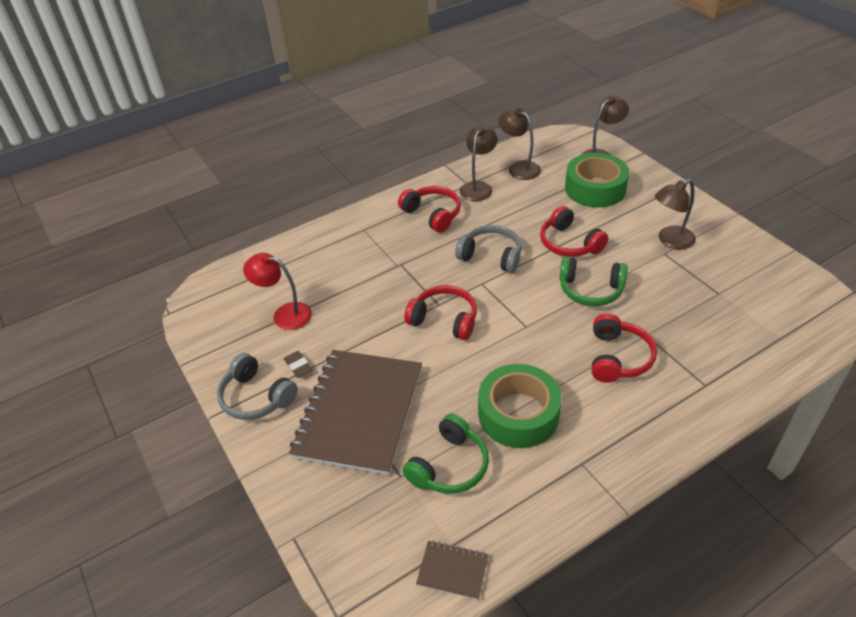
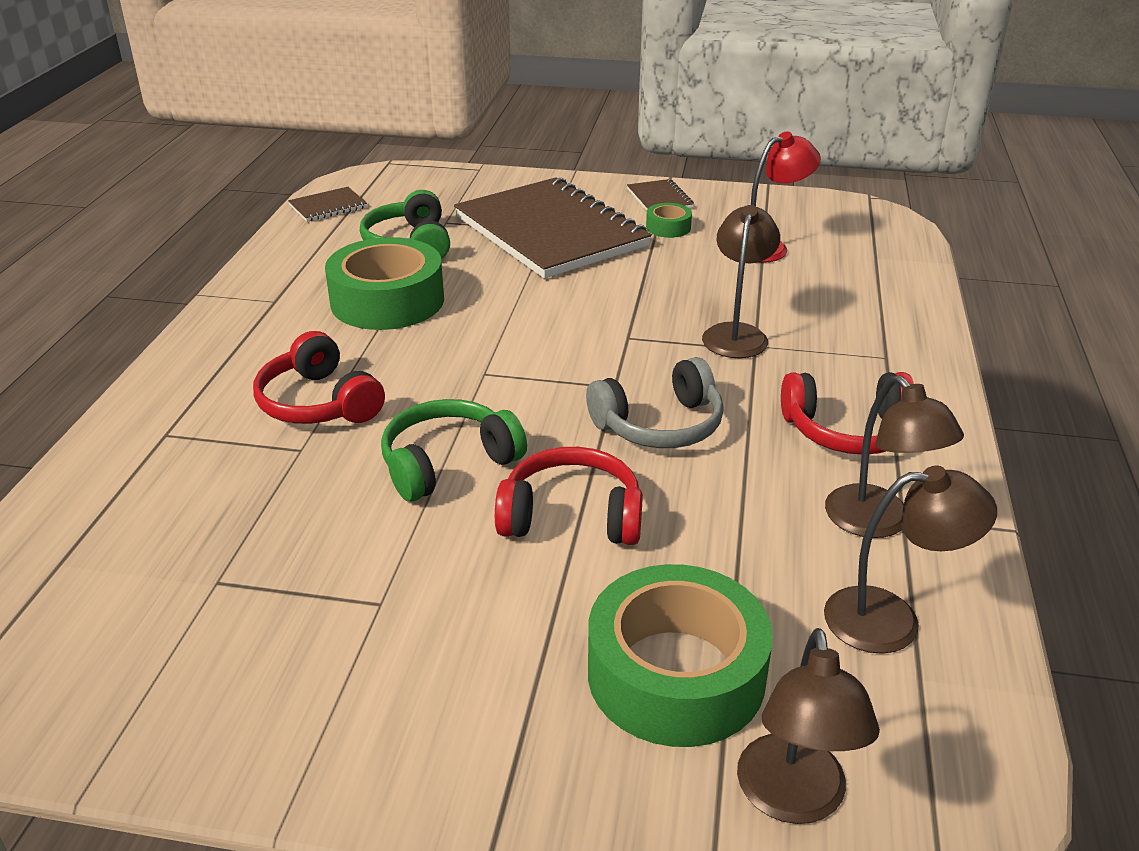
camera: 130 degrees right, 10 degrees down
(256, 397) = (659, 198): grey headphones -> brown notebook
(298, 366) = (668, 227): brown eraser -> green tape
(444, 320) = (594, 328): red headphones -> none
(670, 241) = (390, 640): brown lamp -> brown lamp (736, 334)

